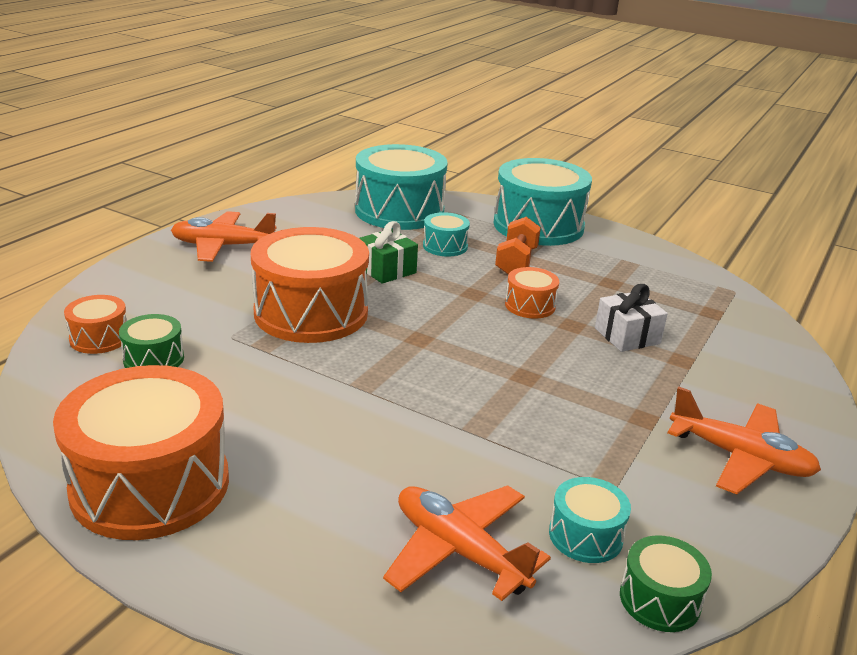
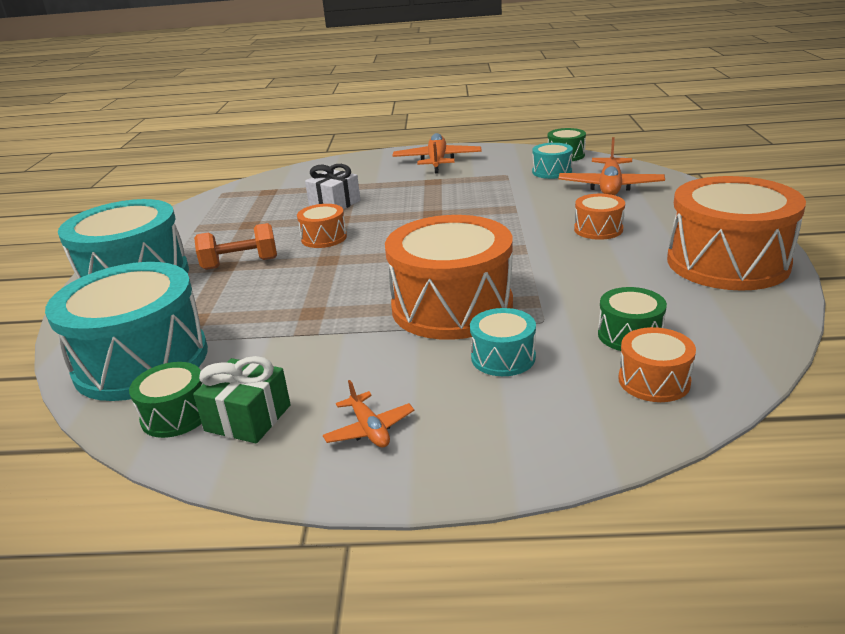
camera: 115 degrees left, 0 degrees up
(223, 246) = (369, 429): orange plane -> orange plane, size x0.54
(322, 210) = (176, 415): none -> green drum
(341, 455) = (598, 229): none -> orange drum
(386, 270) = (321, 308): green gift -> green gift (248, 418)
(445, 246) = (232, 302): turquoise drum -> turquoise drum (503, 357)

